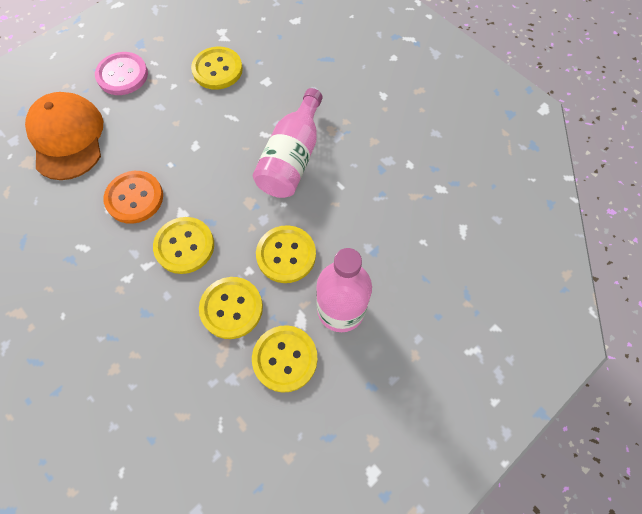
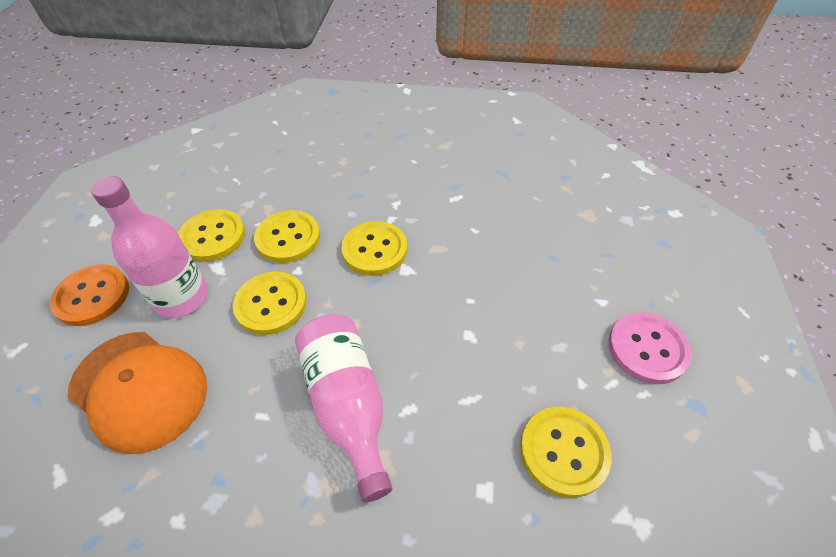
camera: 140 degrees right, 15 degrees down
(67, 138) = (590, 253): orange cap -> orange cap (139, 389)
(134, 198) = (463, 252): orange button -> orange button (92, 296)

